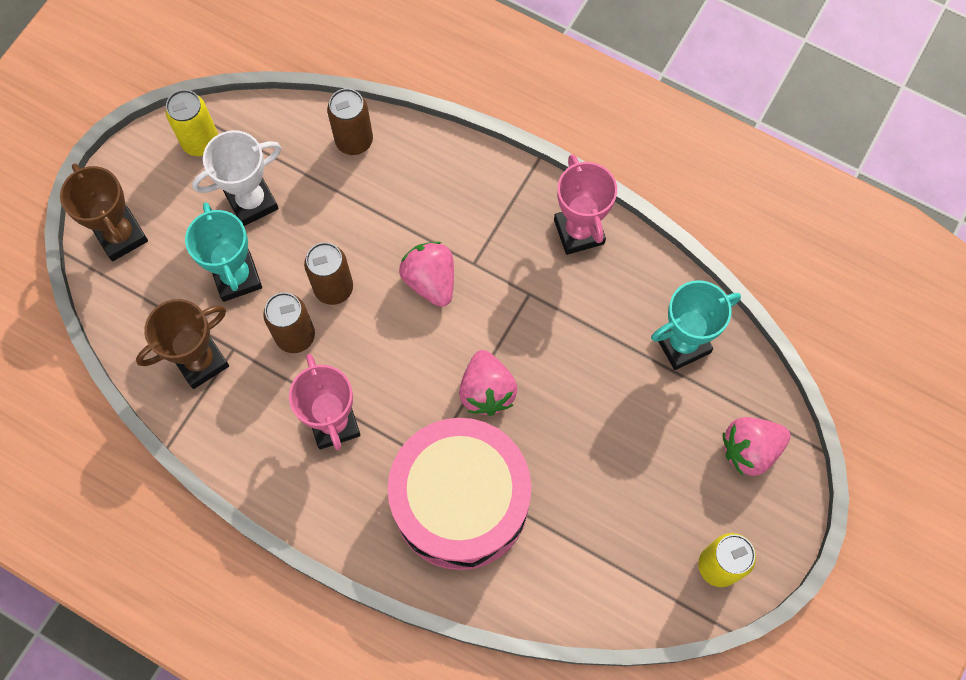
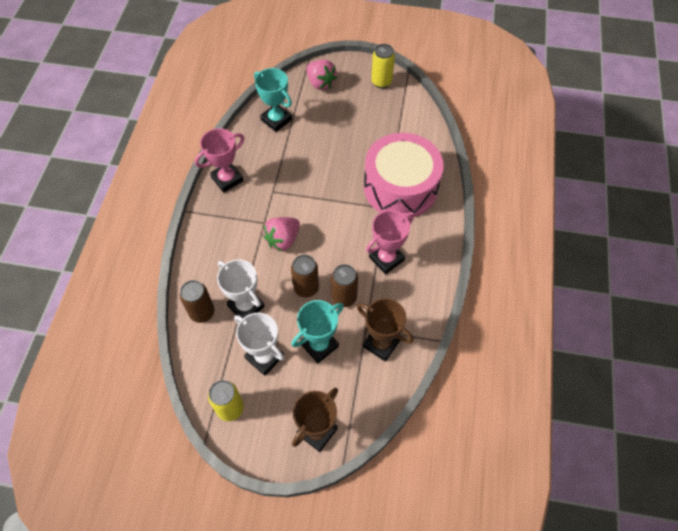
camera: 110 degrees left, 10 degrees down
(339, 199) = (246, 306): none -> white trophy
(486, 391) = (337, 194): pink strawberry -> none

